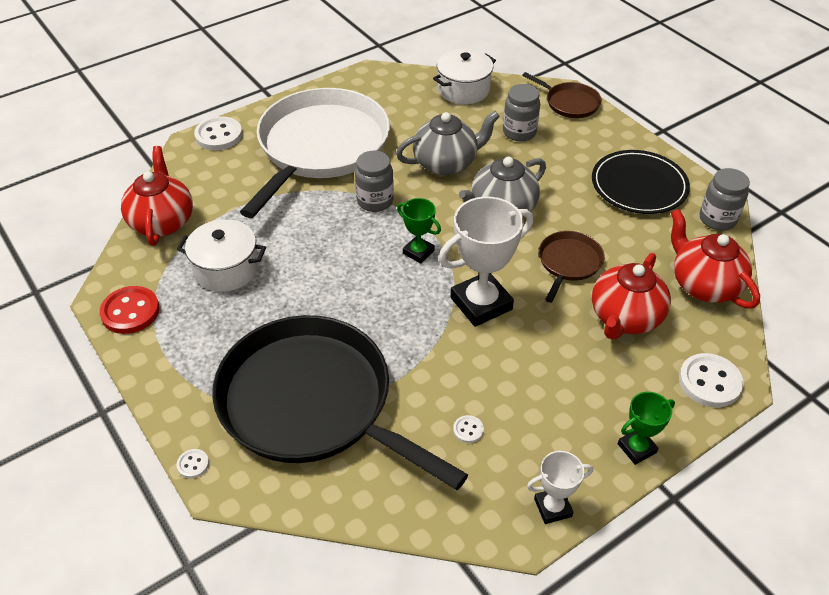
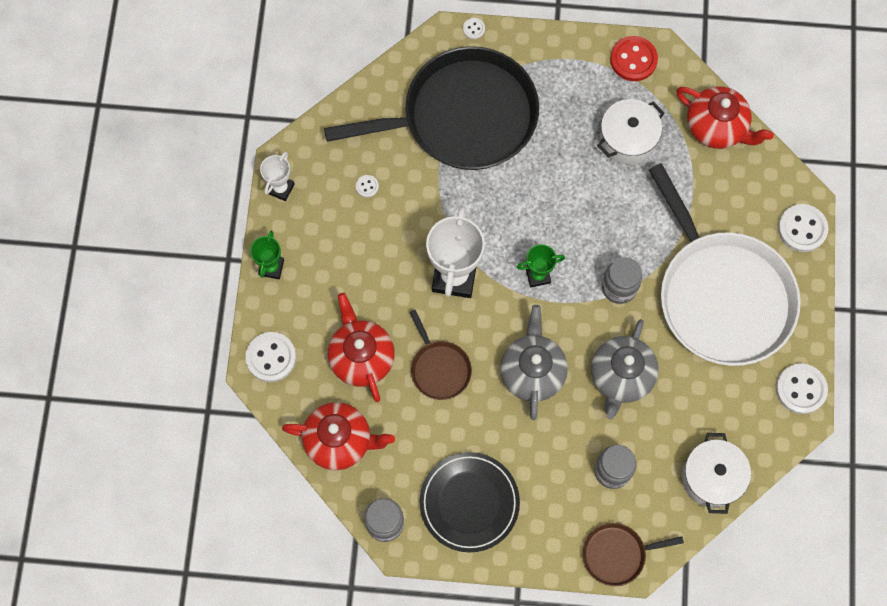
camera: 130 degrees right, 25 degrees up
(352, 82) = (801, 389): none -> white button

